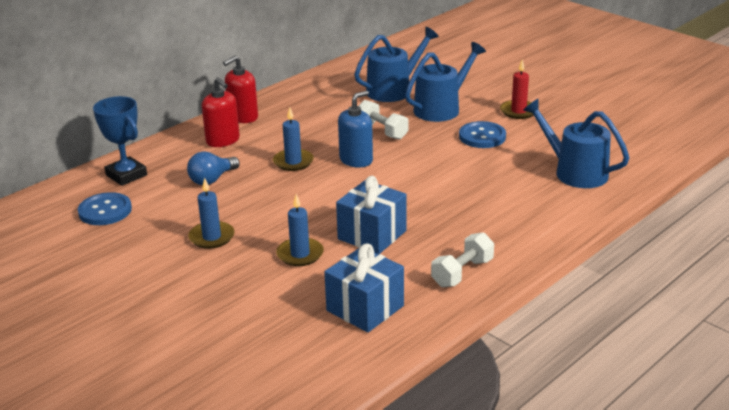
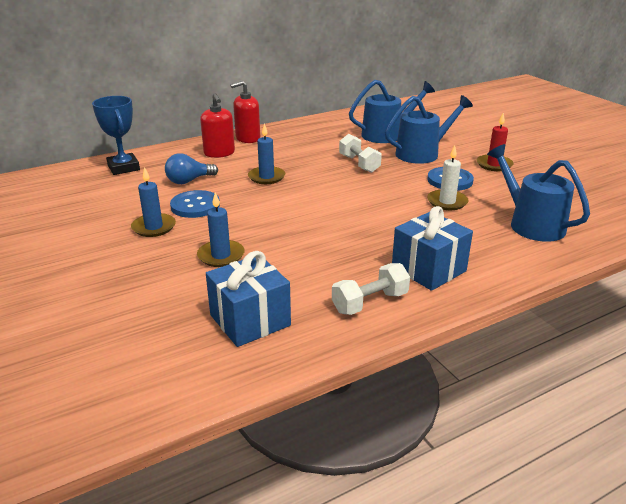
camera: 15 degrees right, 0 degrees up
(105, 211) = (84, 192): blue button -> blue button (195, 206)
(356, 160) = (322, 183): blue soap dispenser -> none
(372, 235) = (299, 249): blue gift -> blue gift (428, 269)
(489, 161) = (447, 202): none -> white candle

